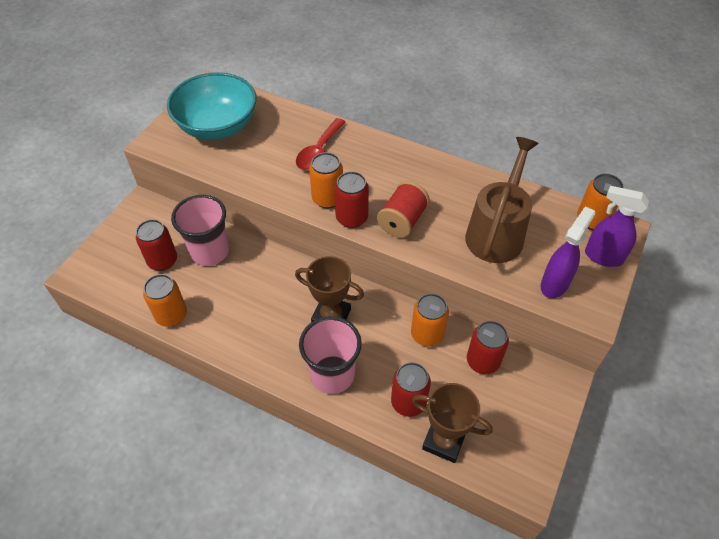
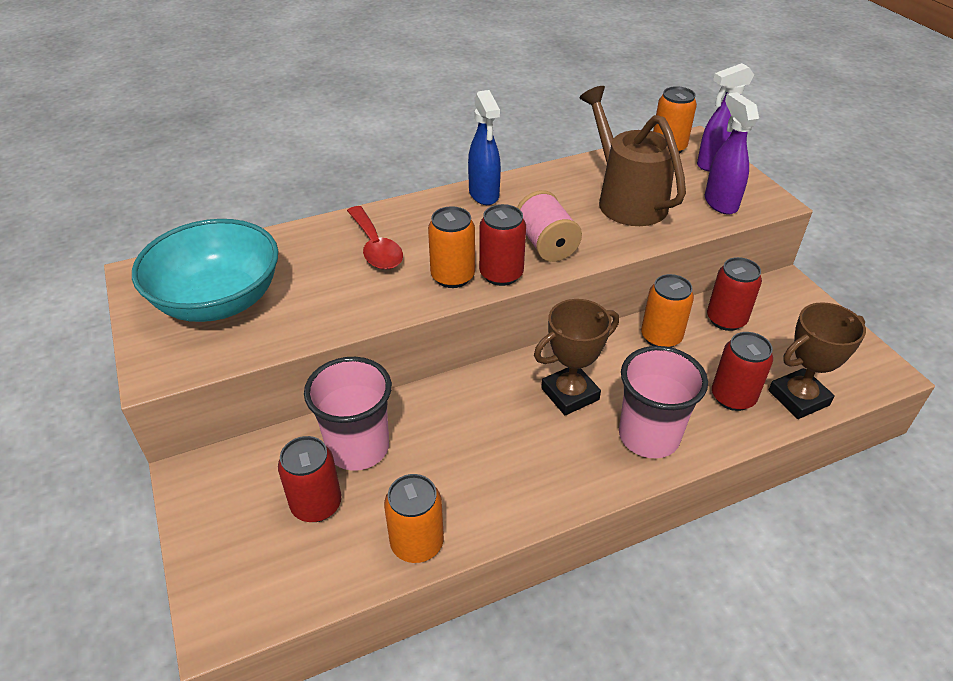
camera: 50 degrees left, 10 degrees down
(402, 221) = (546, 245): red spool -> pink spool
(420, 163) = (484, 195): none -> blue spray bottle

